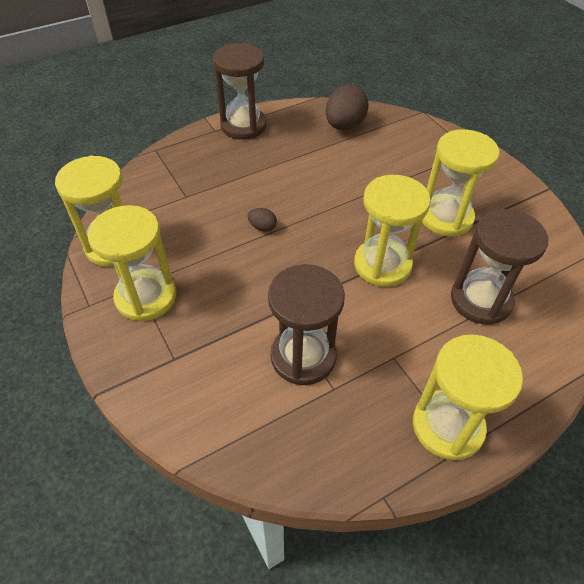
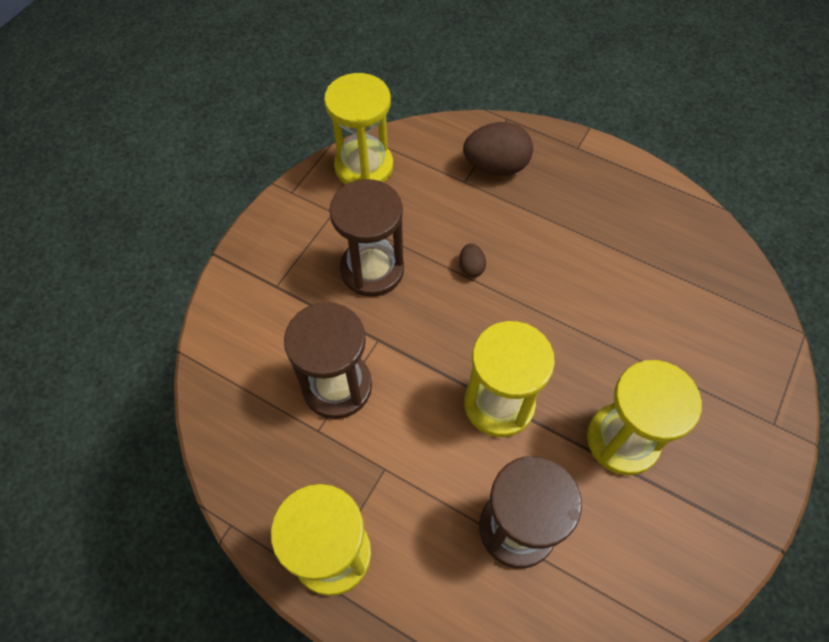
camera: 60 degrees right, 10 degrees up
(146, 297) = (325, 226): yellow hourglass -> none
(243, 126) = (606, 167): brown hourglass -> brown hourglass (372, 269)
(344, 126) = (694, 261): brown egg -> brown egg (496, 166)

